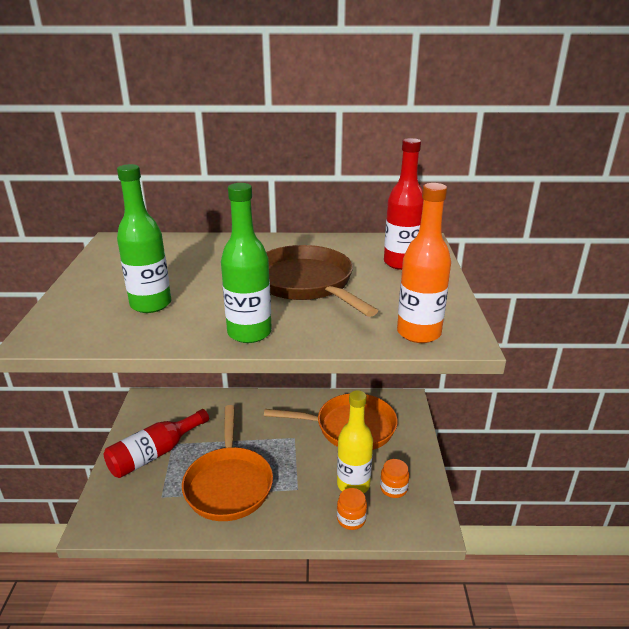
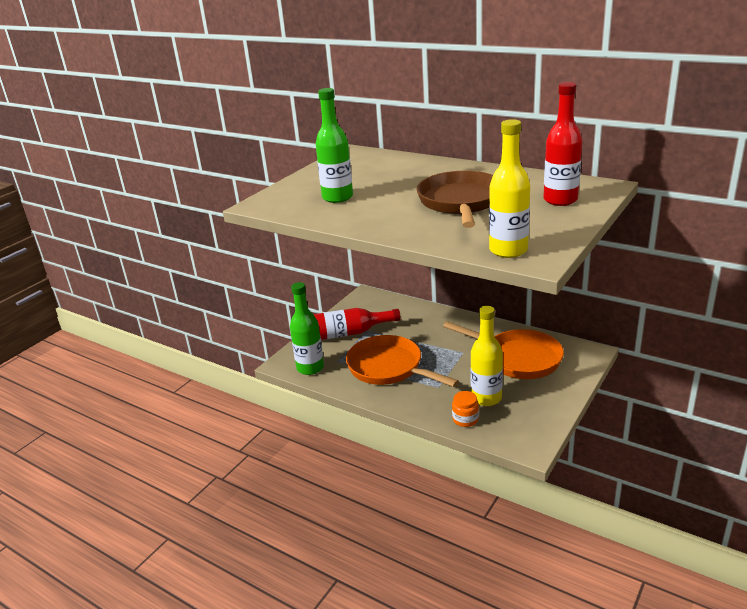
camera: 35 degrees right, 0 degrees up
(228, 484) = (389, 368): orange pan -> orange pan turned 105 degrees clockwise
(249, 333) = (384, 226): green bottle -> green bottle (310, 368)
(393, 488) = (519, 411): orange jar -> none
(418, 333) = (508, 250): orange bottle -> yellow bottle

